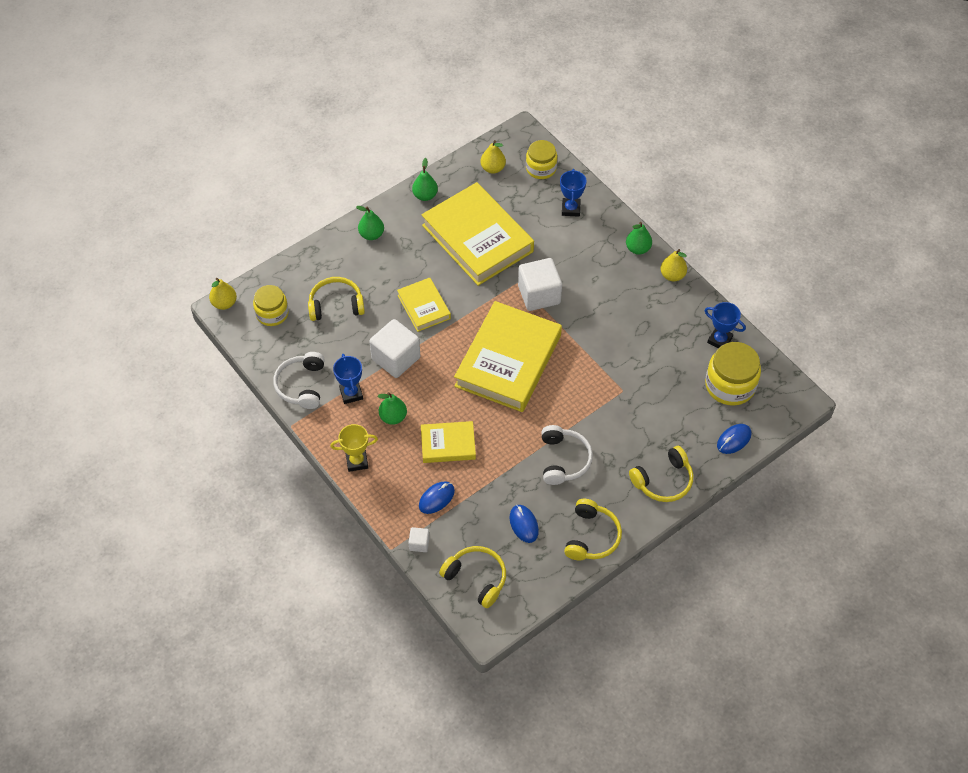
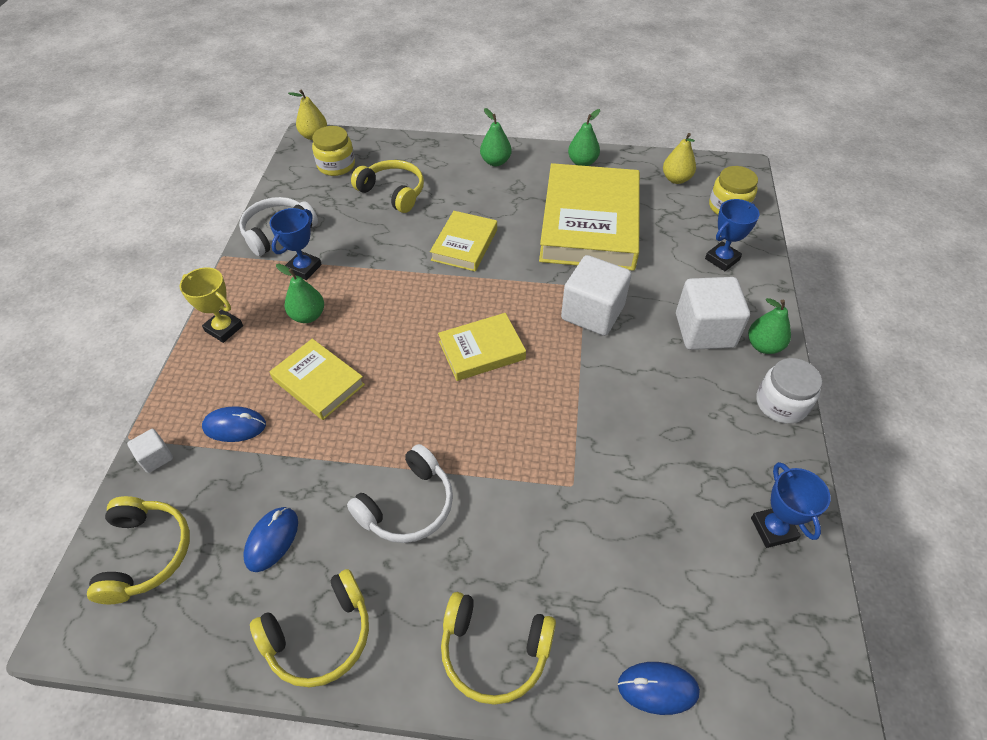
camera: 45 degrees right, 5 degrees down
(396, 358) = (381, 268): white cube -> white cube (704, 330)
(508, 361) = (481, 350): yellow book -> yellow book, size x0.51
(672, 275) = (781, 403): yellow pear -> white jar
(730, 385) = (730, 602): yellow jar -> none

